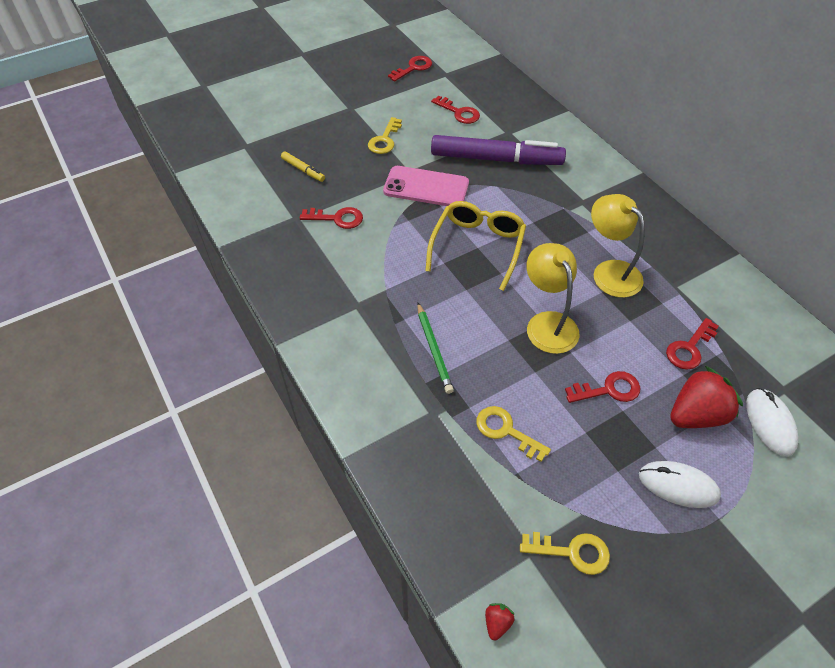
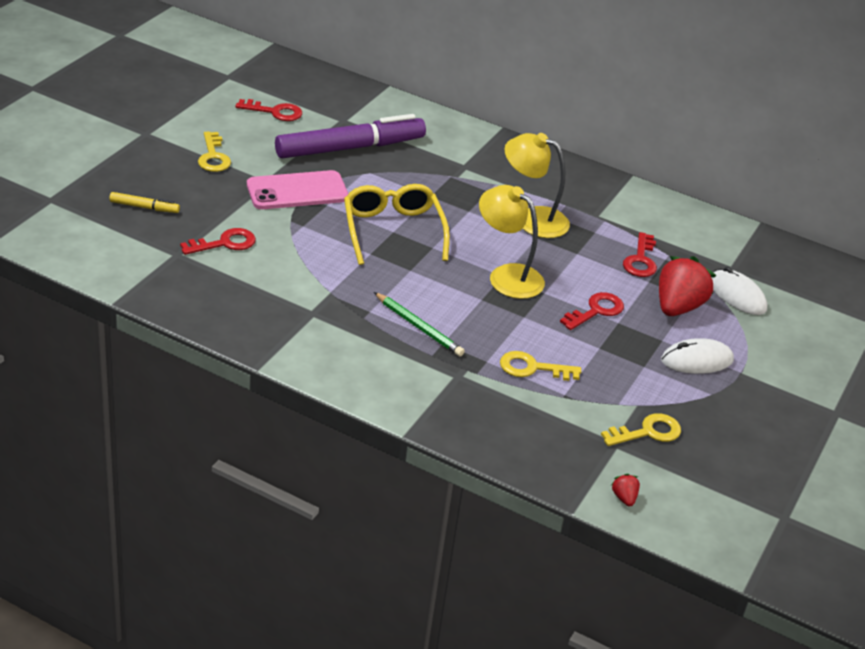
camera: 35 degrees left, 15 degrees down
(413, 68) = (185, 77): red key -> none

